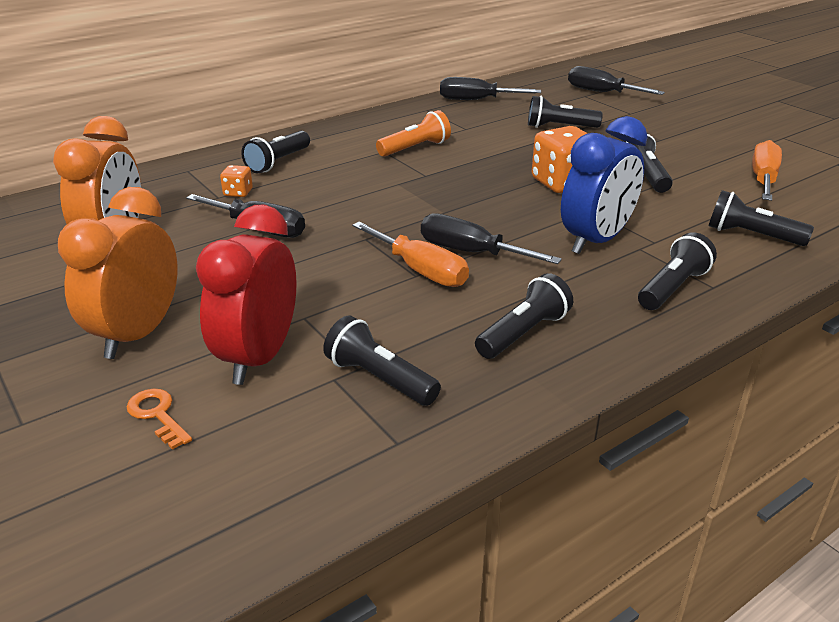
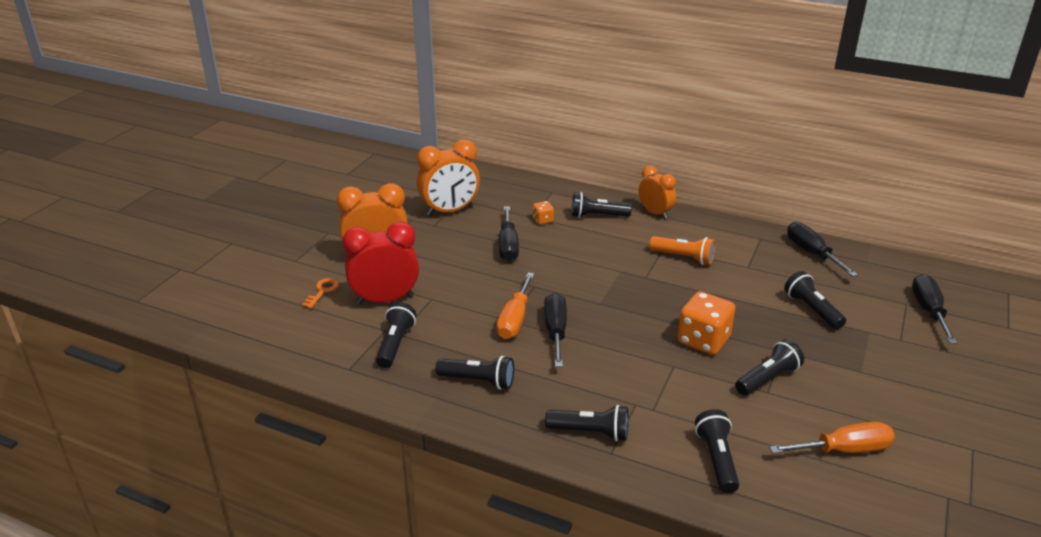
camera: 60 degrees right, 0 degrees up
(317, 135) = (655, 213): none -> orange clock
(596, 241) = (625, 380): blue clock -> none

